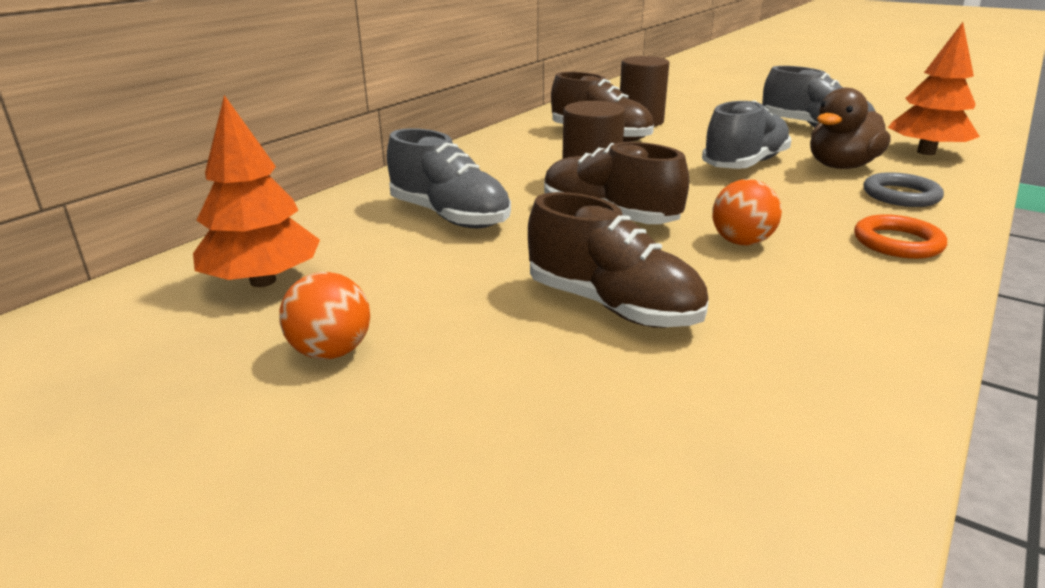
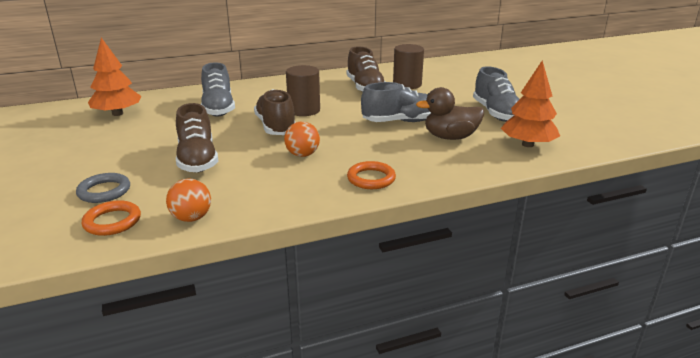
camera: 35 degrees right, 0 degrees up
(331, 352) = (93, 142): orange ball -> orange ball (191, 218)
(744, 490) = (112, 221): none -> orange ring
(901, 195) = (439, 160): grey ring -> grey ring (104, 191)

